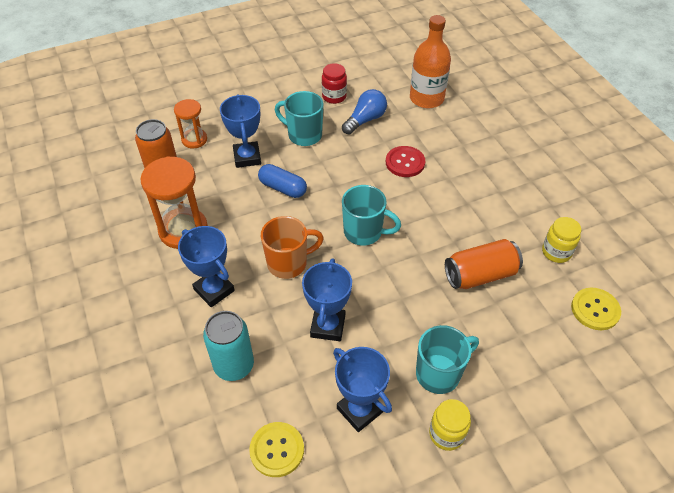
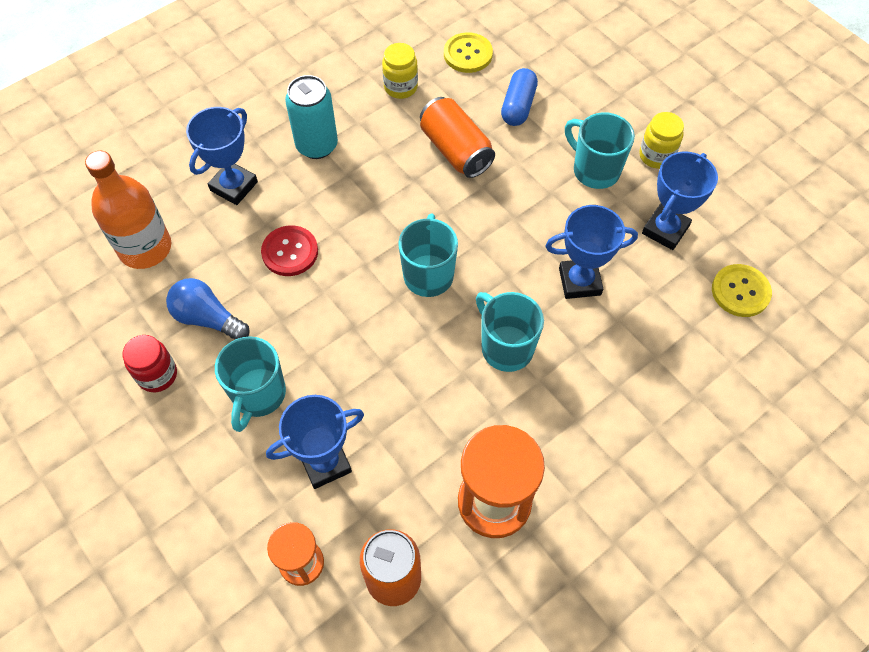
camera: 105 degrees left, 10 degrees up
(214, 290) = (578, 422): blue trophy -> blue trophy (234, 186)
(234, 365) = (669, 363): turquoise can -> turquoise can (317, 145)
(282, 188) = (377, 392): blue capsule -> blue capsule (518, 106)
(288, 263) = (506, 347): orange mug -> turquoise mug

